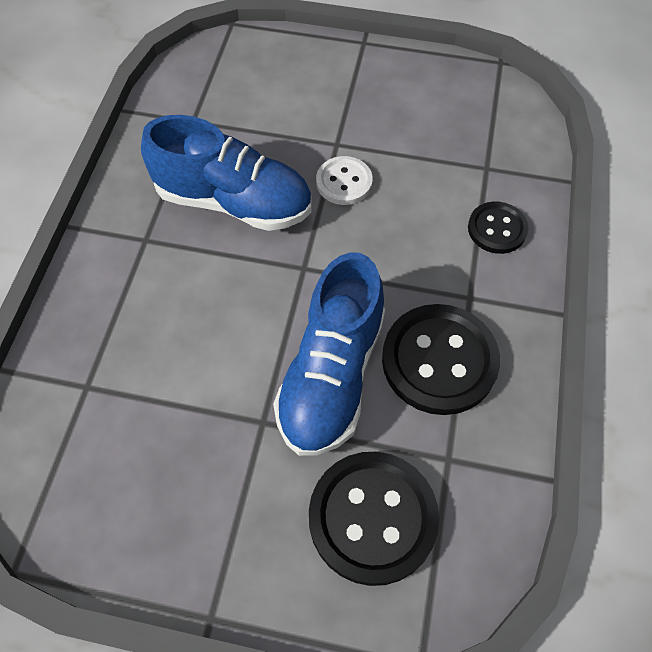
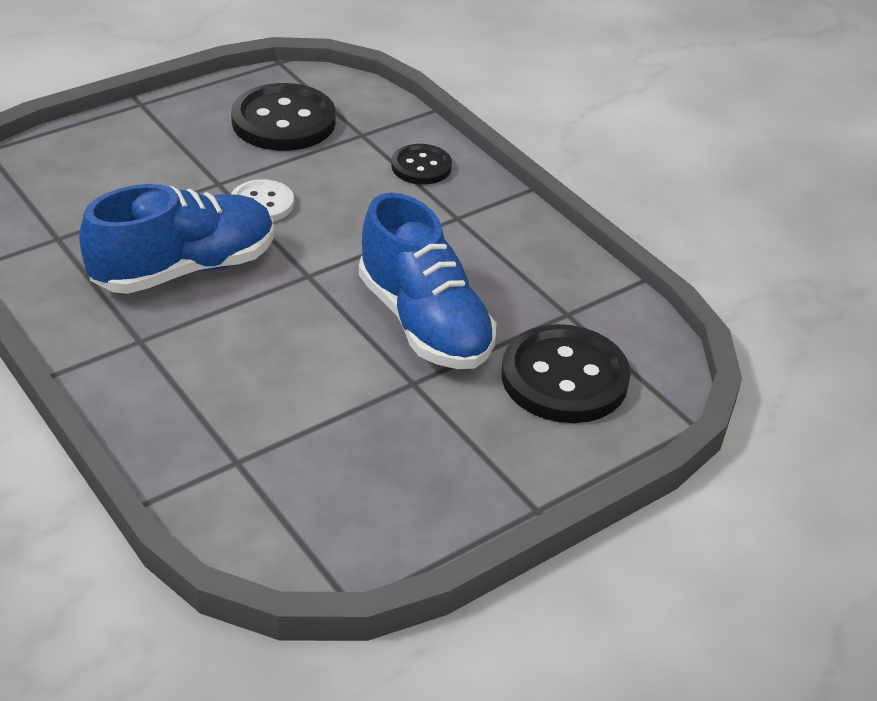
camera: 50 degrees left, 20 degrees down
(439, 361) = (487, 265): black button -> black button (283, 121)

